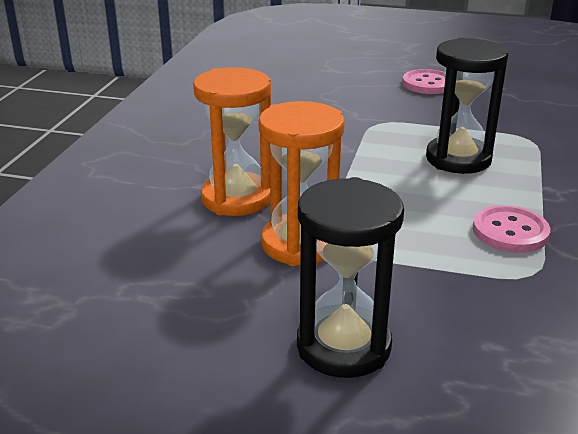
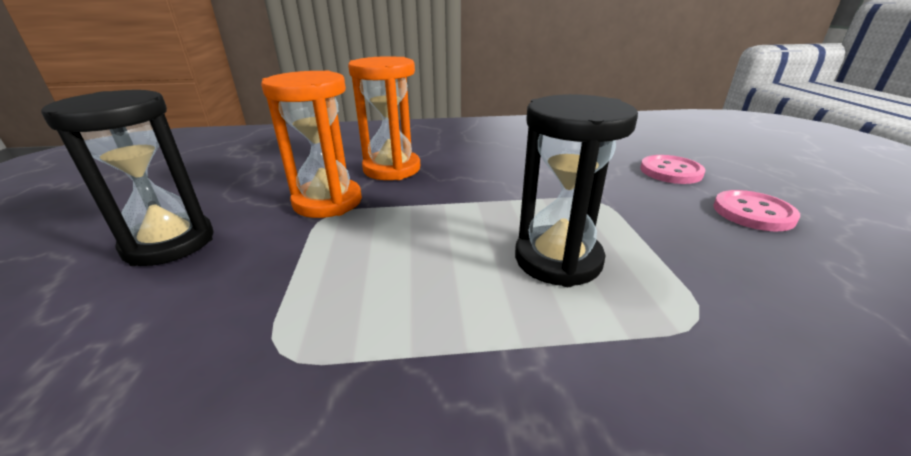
camera: 70 degrees right, 0 degrees up
(510, 232) = (385, 322): pink button -> pink button (670, 171)

